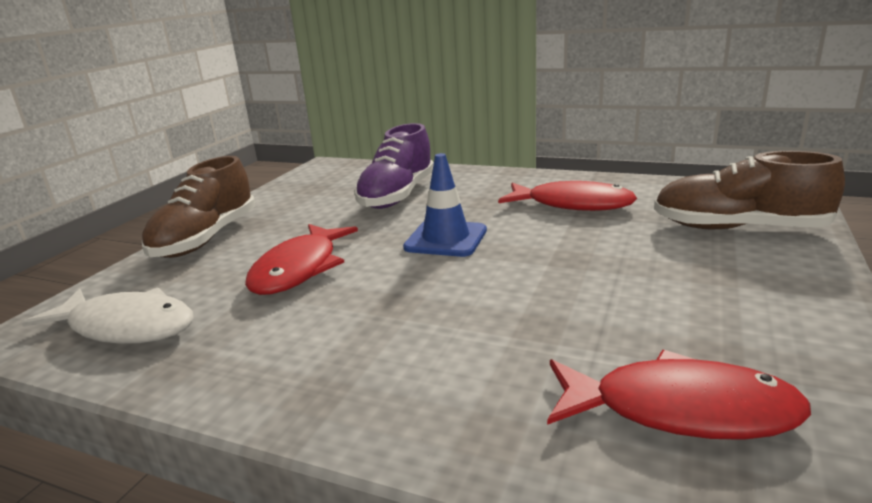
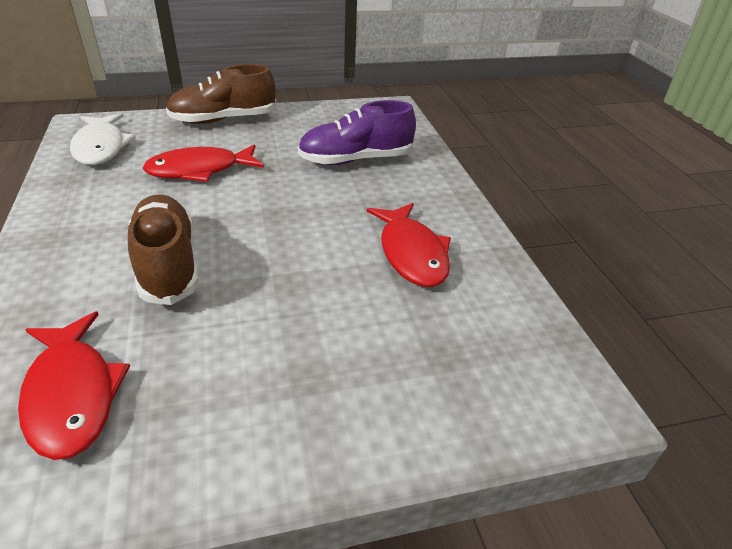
camera: 50 degrees right, 15 degrees up
(446, 239) = (287, 210): blue traffic cone -> none
(738, 228) = (436, 377): brown shoe -> brown shoe (167, 264)

